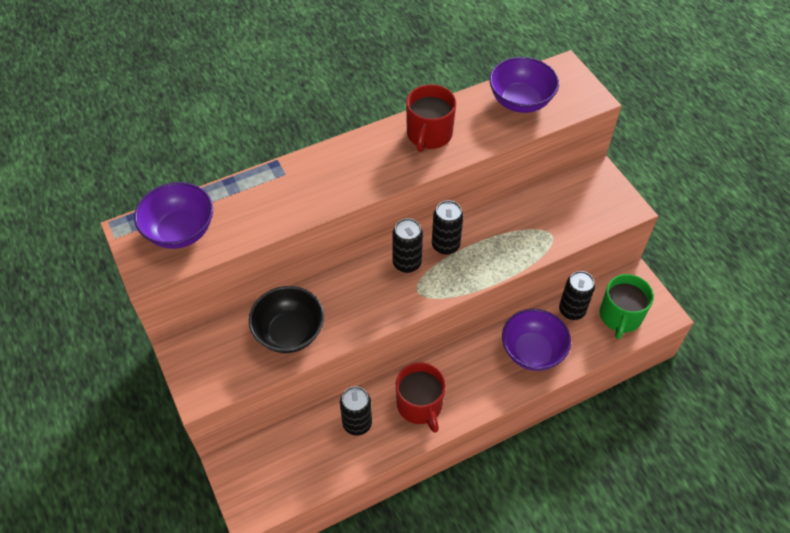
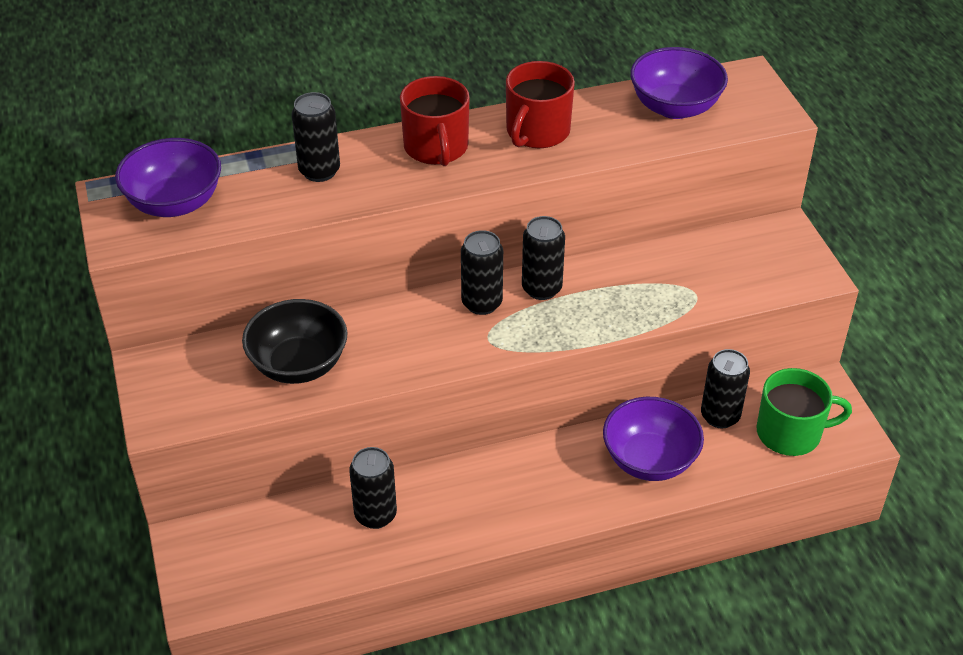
camera: 10 degrees right, 10 degrees down
(280, 189) = (319, 171): none -> black can
(420, 405) = (470, 505): red mug -> red mug (436, 148)
(620, 316) = (790, 433): green mug -> green mug turned 120 degrees counterclockwise

